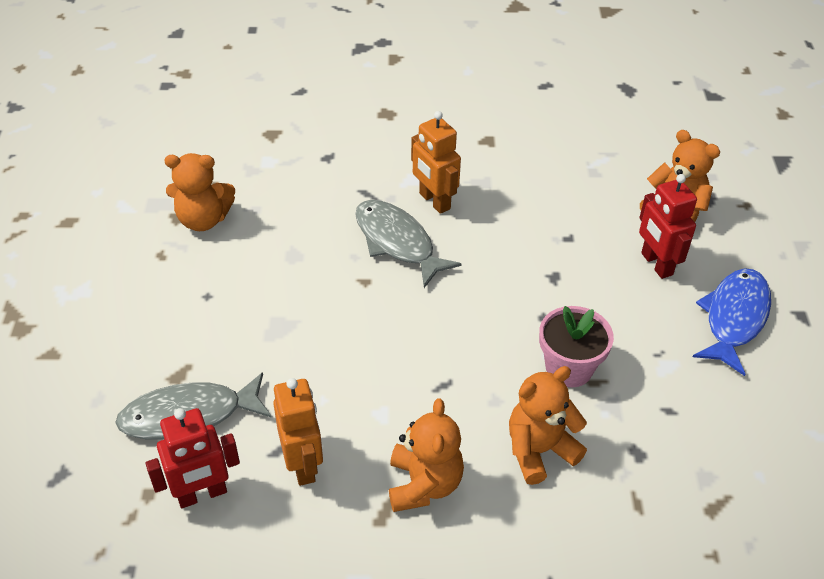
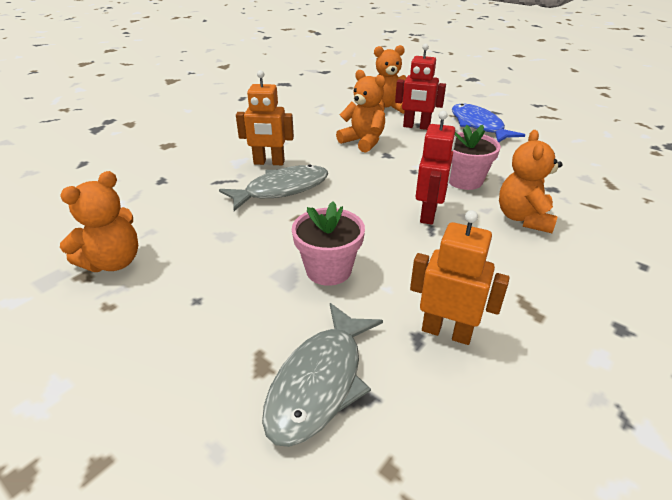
camera: 50 degrees left, 10 degrees down
(202, 494) = (427, 421): red robot -> red robot (429, 214)
(311, 348) = (328, 270): none -> pink flower pot
(397, 242) = (282, 189): grey fish -> grey fish turned 150 degrees clockwise
(424, 484) = (517, 277): orange teddy bear -> orange teddy bear (363, 142)

